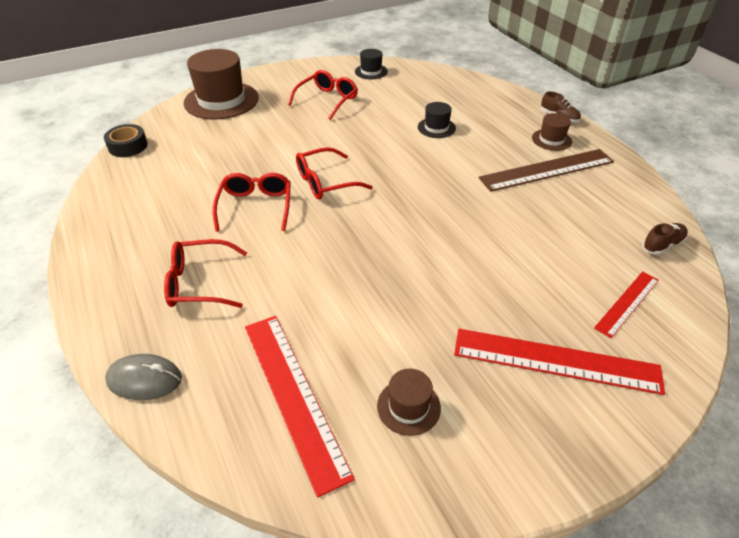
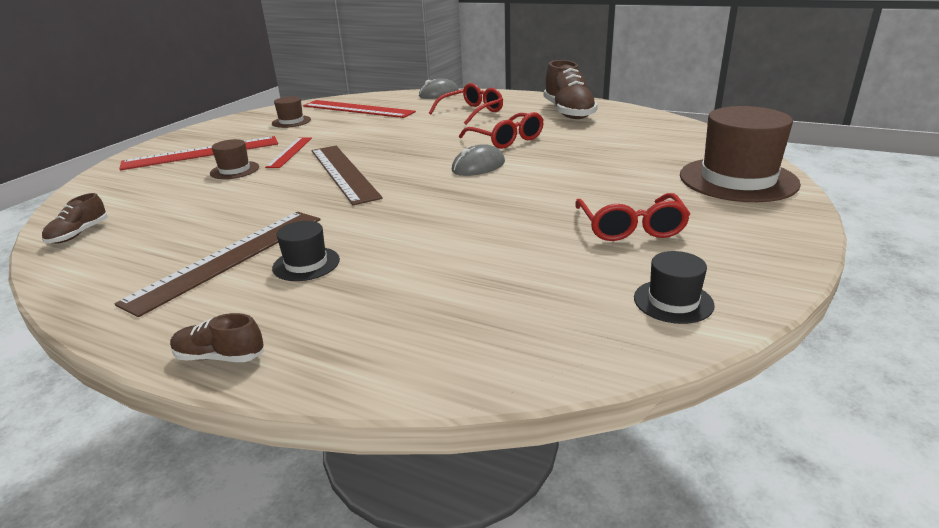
camera: 145 degrees right, 15 degrees down
(128, 146) = (694, 129): black tape -> none
(136, 222) = (568, 112): none -> brown shoe
(325, 182) = (478, 166): red glasses -> grey mouse
(427, 227) = (344, 173): none -> brown ruler
(436, 128) = (428, 252): black hat -> black hat (306, 264)
(551, 140) = (229, 304): brown hat -> brown hat (234, 170)
(627, 303) = (137, 188): red ruler -> red ruler (290, 152)

